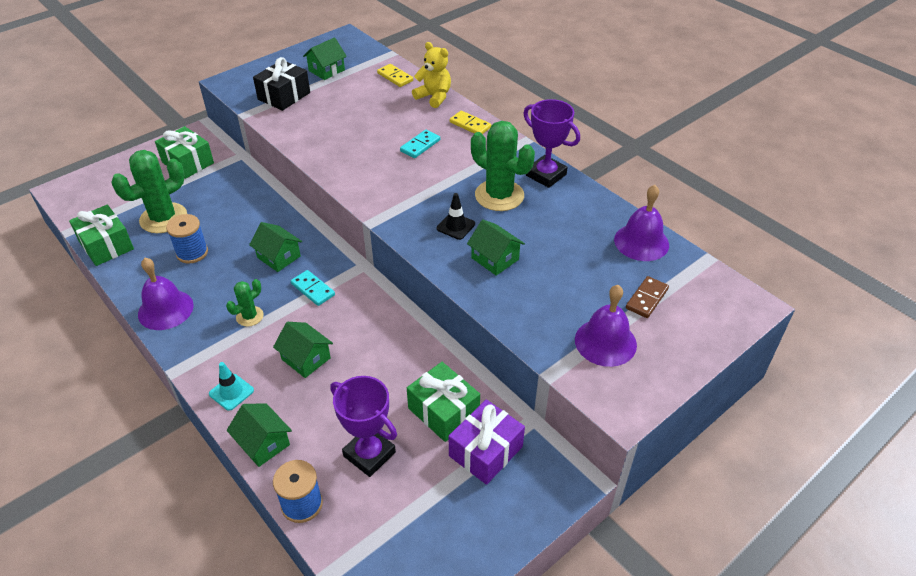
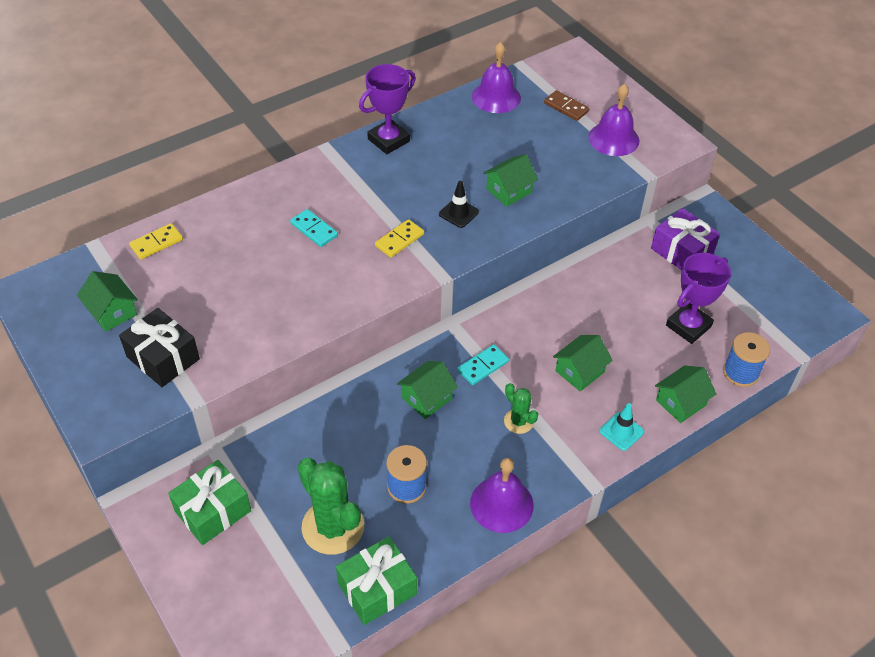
camera: 85 degrees left, 5 degrees up
(434, 97) = (216, 210): yellow teddy bear -> none
(443, 411) = (642, 274): green gift -> none
(470, 125) = (284, 185): yellow domino -> yellow domino (399, 240)
(499, 195) = (415, 177): green cactus -> none

